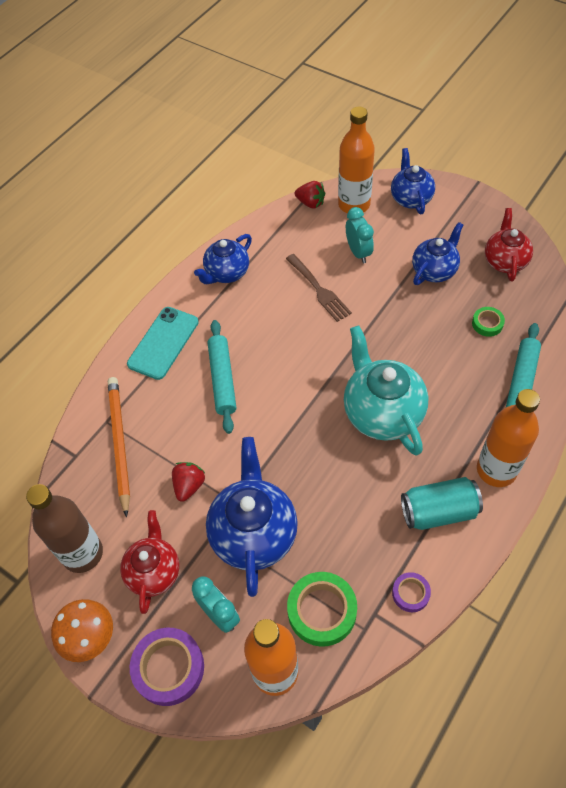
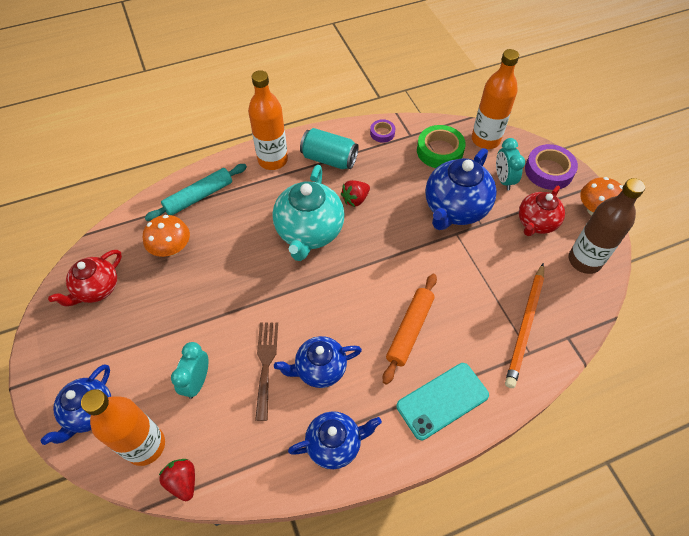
camera: 150 degrees left, 0 degrees up
(189, 486) = (484, 262): red strawberry -> red strawberry (355, 199)
(222, 380) = (410, 330): turquoise rolling pin -> orange rolling pin
(434, 270) = (157, 318): blue teapot -> blue teapot (320, 369)
(487, 324) = (171, 248): green tape -> orange mushroom

